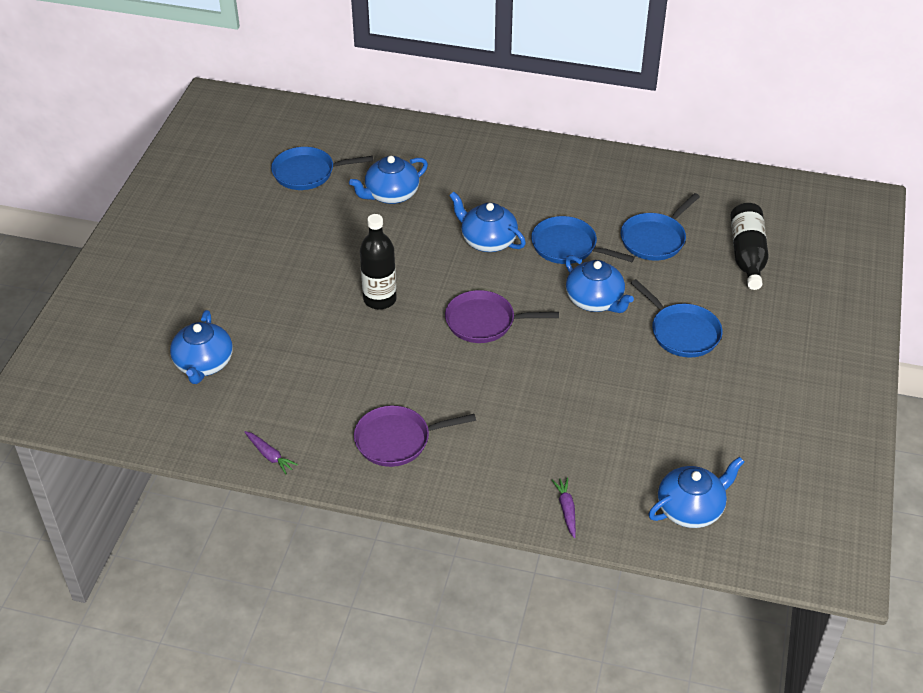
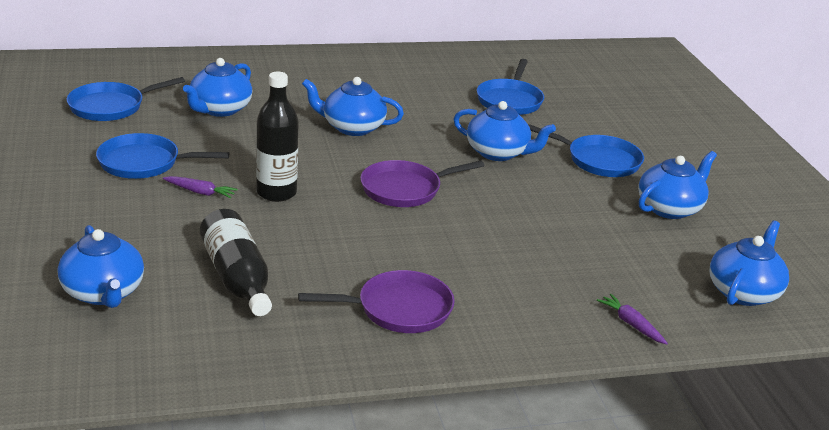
camera: 30 degrees left, 15 degrees down
(270, 455) = (257, 362): purple carrot -> purple carrot (200, 192)
(397, 440) = (399, 309): purple pan -> purple pan turned 150 degrees counterclockwise
(567, 246) = (435, 119): blue pan -> blue pan (144, 163)
(702, 403) = (670, 208): none -> blue teapot
(747, 255) = (599, 98): black bottle -> black bottle (237, 278)

